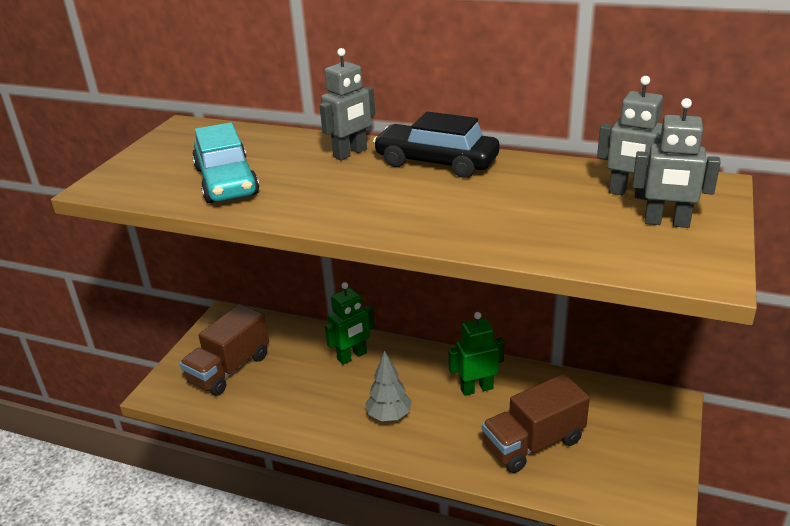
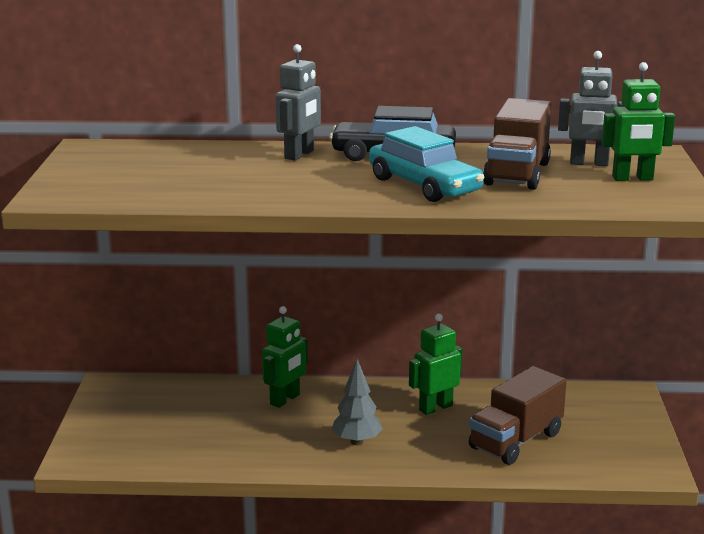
camera: 20 degrees left, 10 degrees down
(226, 181) = (189, 184): turquoise car -> turquoise car (424, 186)
(229, 369) = (148, 429): brown truck -> brown truck (517, 174)
(666, 222) = (632, 178): grey robot -> green robot

